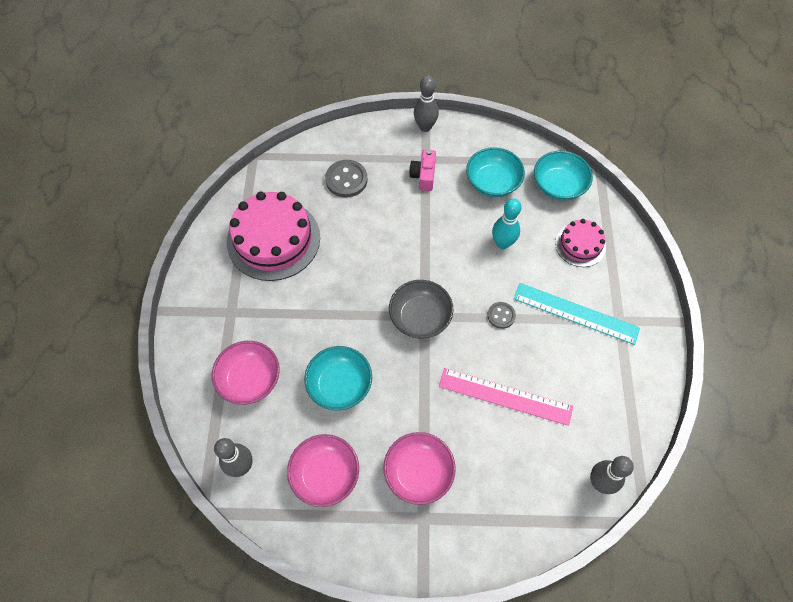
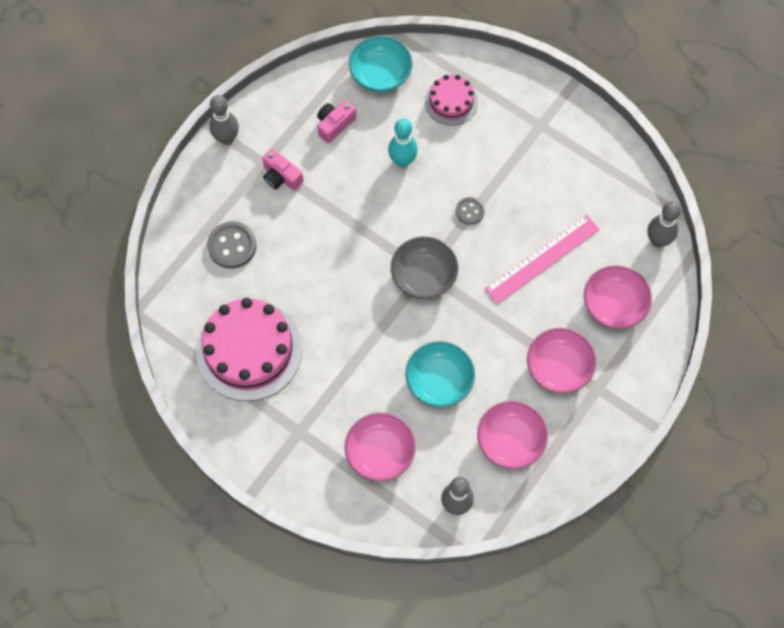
camera: 55 degrees left, 5 degrees up
(492, 182) = (334, 125): turquoise bowl -> pink camera
(510, 483) = (614, 305): none -> pink bowl
(575, 313) = (510, 153): turquoise ruler -> none

